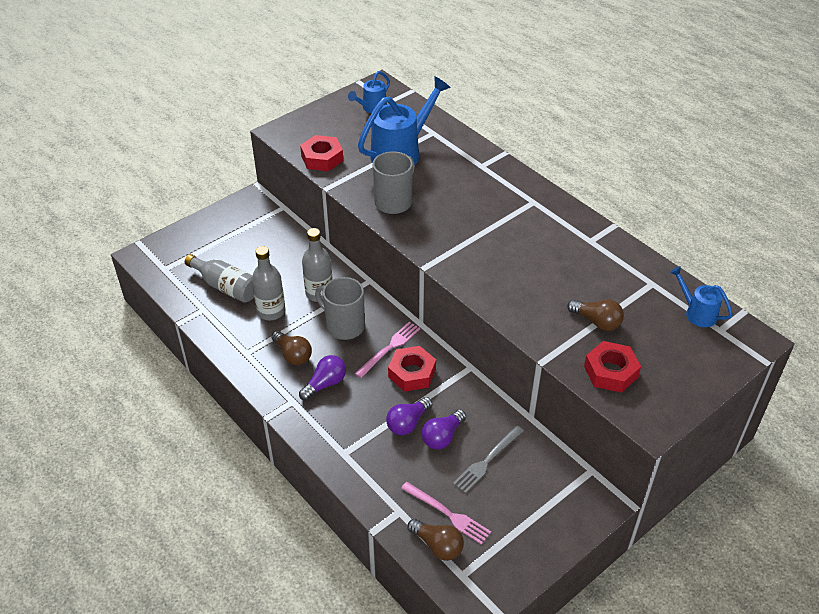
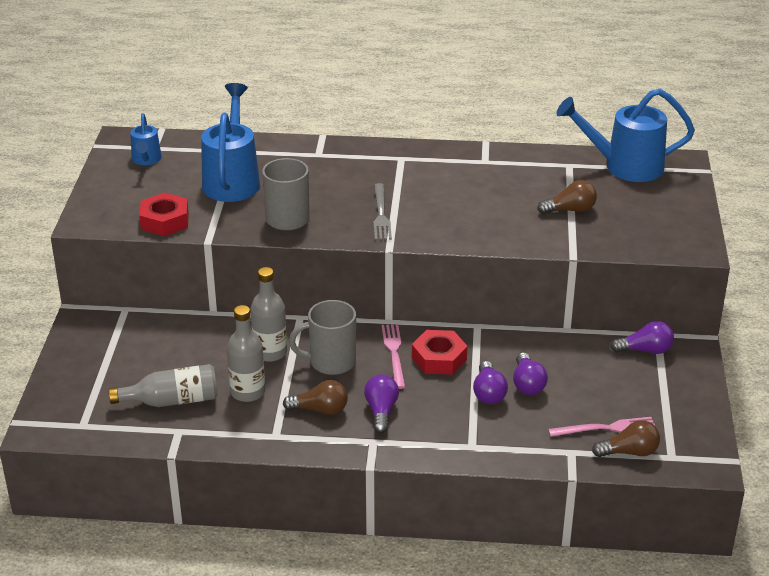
camera: 45 degrees left, 10 degrees down
(487, 460) = (581, 376): grey fork -> grey fork (381, 214)
(563, 476) = (645, 350): none -> purple light bulb
(611, 372) = (626, 235): red nut -> none
(697, 313) = (624, 166): blue watering can -> blue watering can, size x1.89

